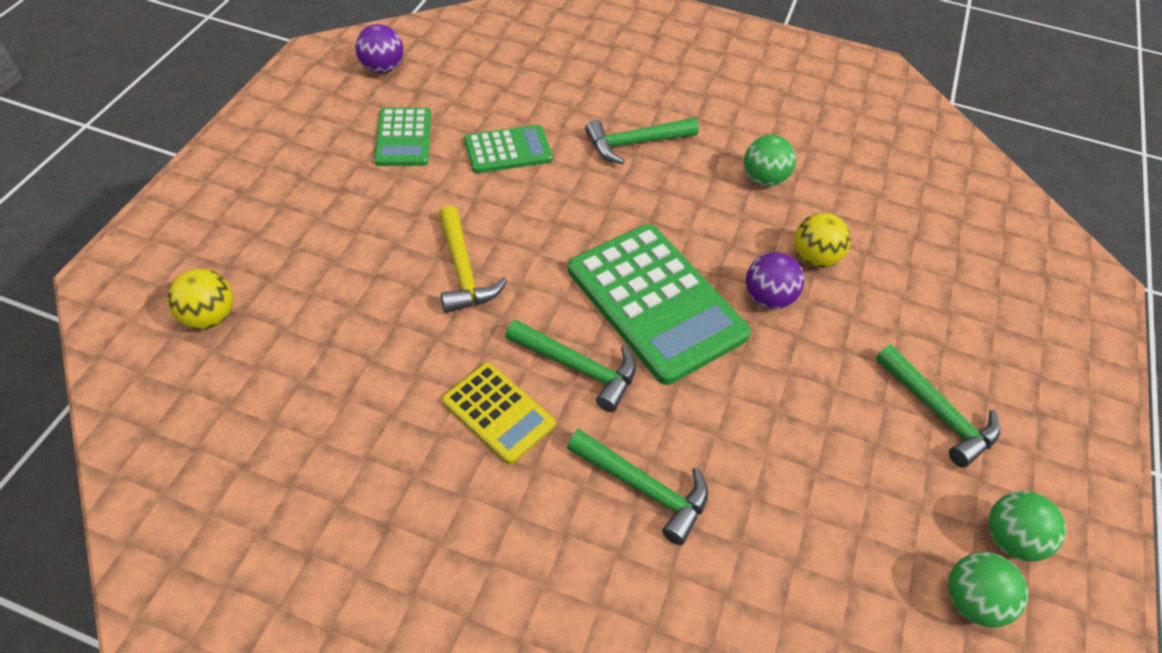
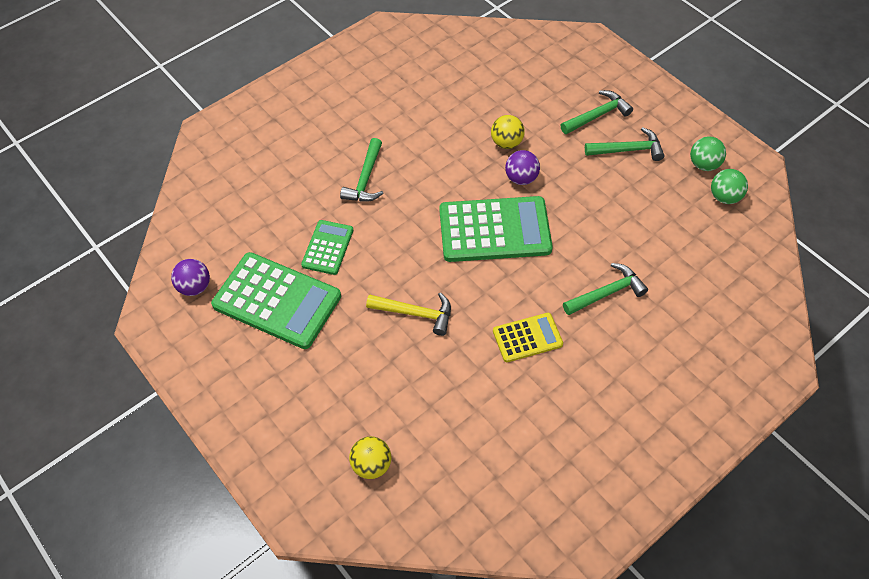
camera: 55 degrees left, 5 degrees up
(403, 138) = (277, 301): green calculator -> green calculator, size x1.86
(578, 367) = (518, 287): green hammer -> green hammer (597, 115)
(763, 179) = (435, 133): green ball -> none

